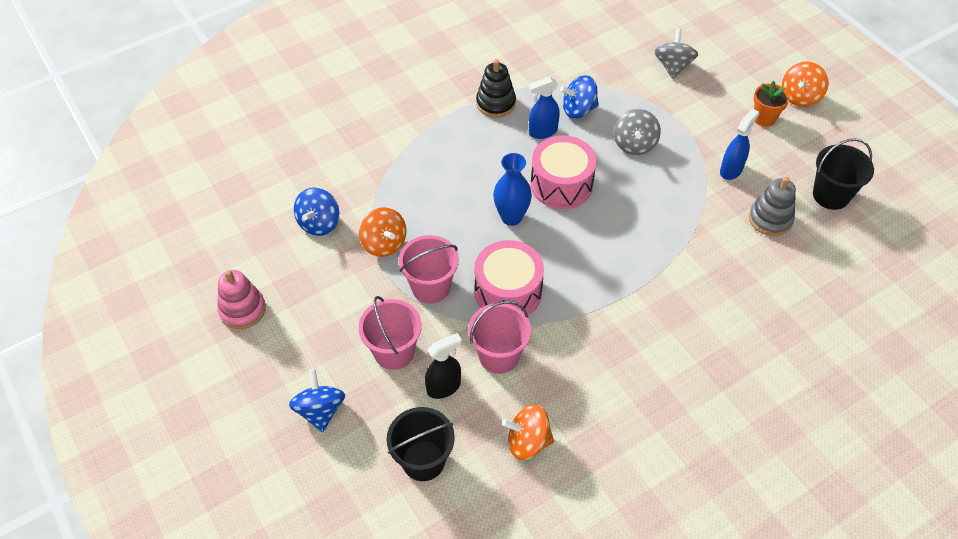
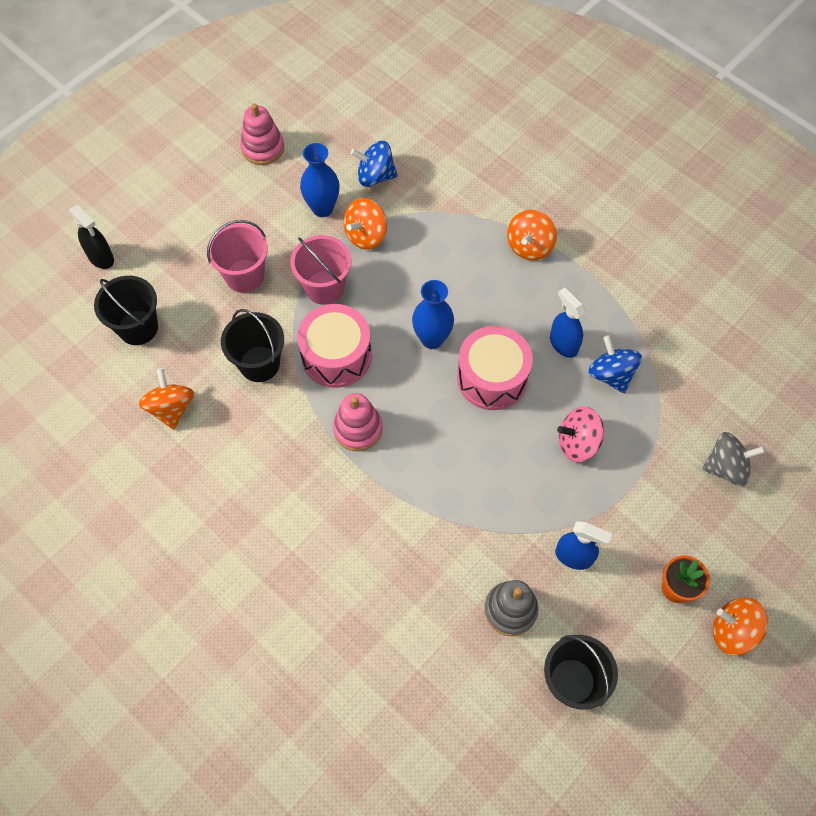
camera: 75 degrees right, 10 degrees up
(320, 410) = (173, 236): blue spinning top -> none
(339, 272) = (322, 208): none -> blue vase
(440, 131) = (529, 246): none -> orange spinning top
(444, 387) = (215, 326): black spray bottle -> black spray bottle (101, 258)
(495, 103) = (589, 289): black stacking toy -> none
(499, 355) = (259, 364): pink bucket -> black bucket
(587, 289) = (358, 429): none -> pink stacking toy
(634, 144) = (578, 443): grey spinning top -> pink spinning top

